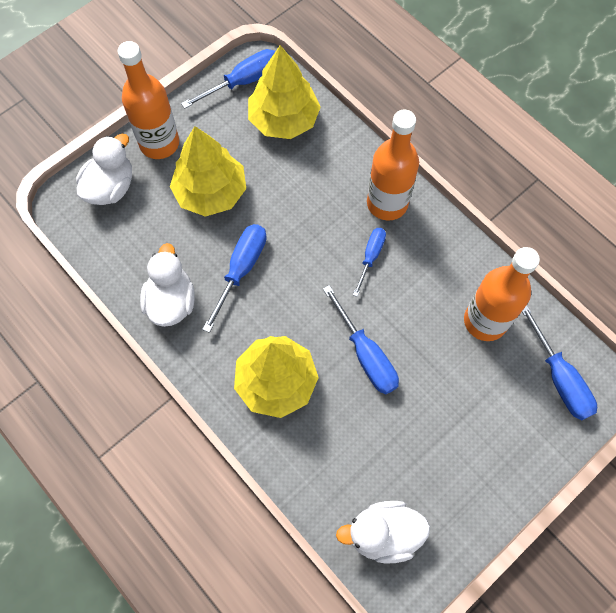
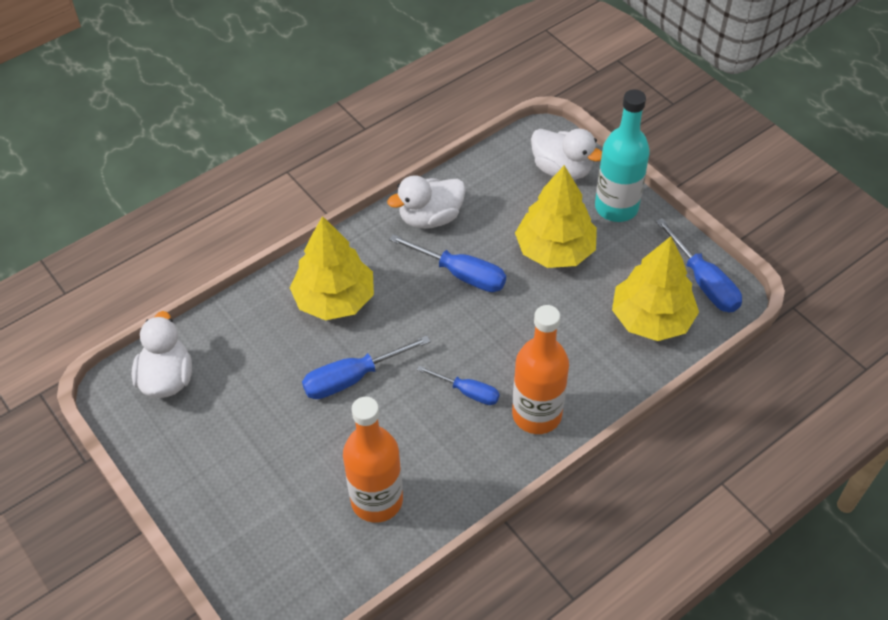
camera: 95 degrees right, 15 degrees down
(159, 143) = (616, 207): orange bottle -> turquoise bottle
(171, 301) = (430, 218): white duck -> white duck turned 150 degrees clockwise
(559, 378) = (296, 570): blue screwdriver -> none

